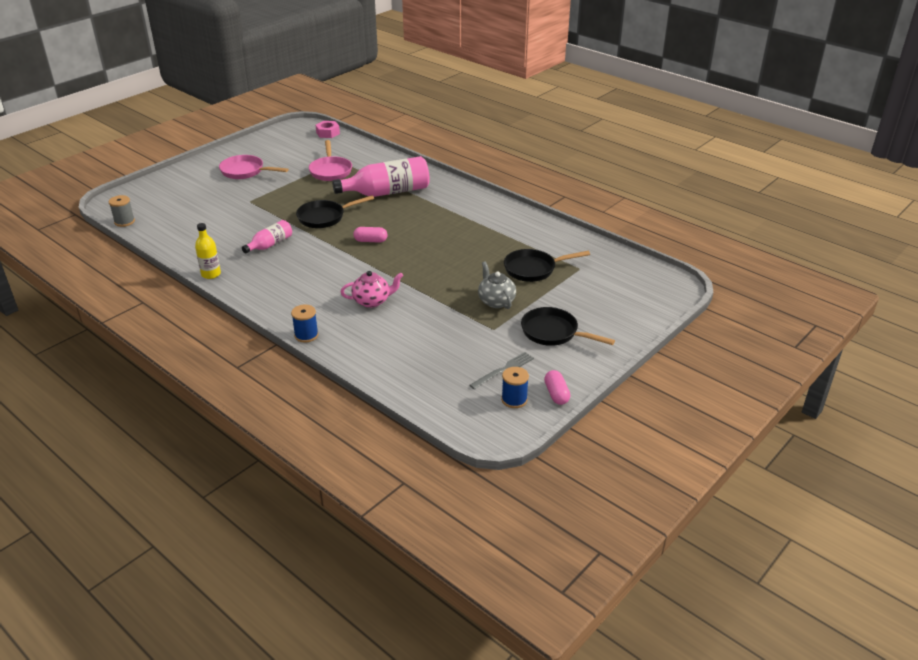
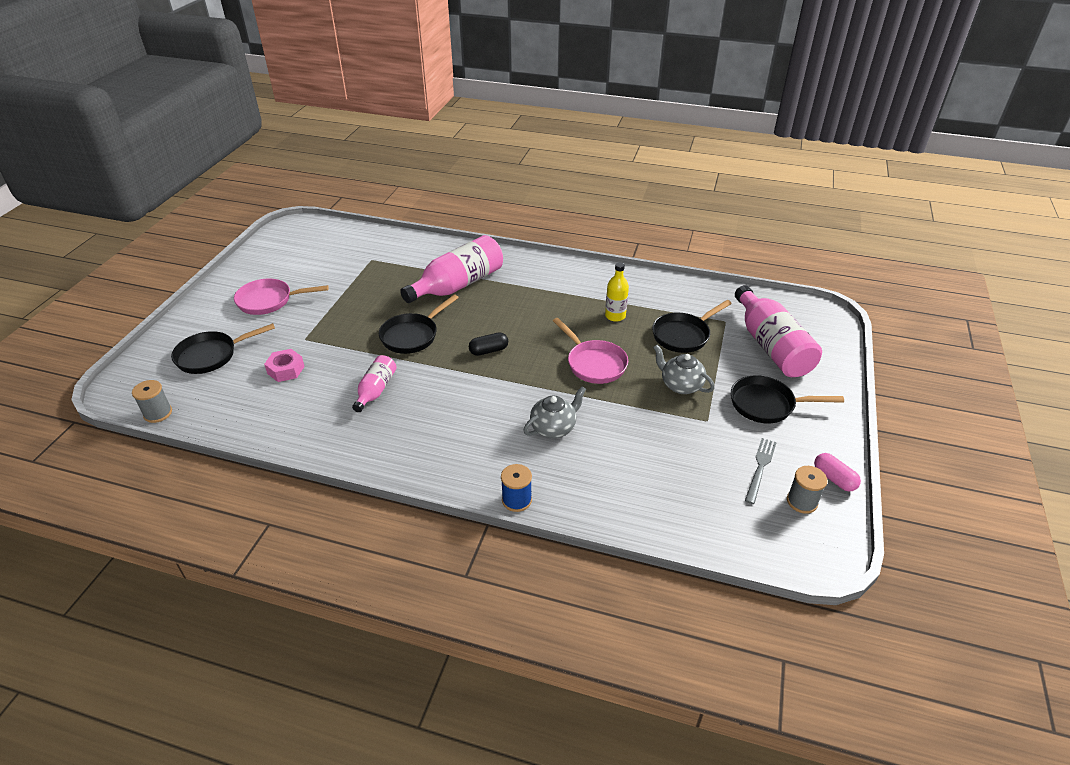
camera: 25 degrees left, 5 degrees up
(182, 196) = (211, 356): none -> black pan
(211, 274) = (333, 454): yellow bottle -> yellow bottle (615, 316)
(328, 133) = (331, 228): pink nut -> pink nut (286, 370)
(330, 171) = (372, 274): pink pan -> pink pan (594, 364)
(370, 241) = (488, 350): pink capsule -> black capsule
(372, 301) = (554, 428): pink teapot -> grey teapot
(514, 399) = (802, 501): blue spool -> grey spool
(601, 295) = (771, 346): none -> pink bottle

